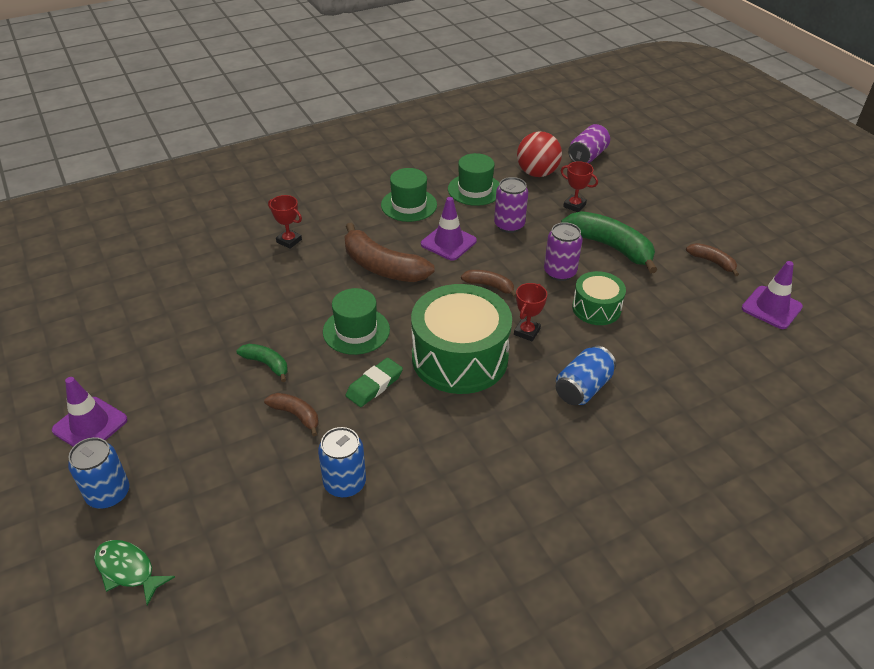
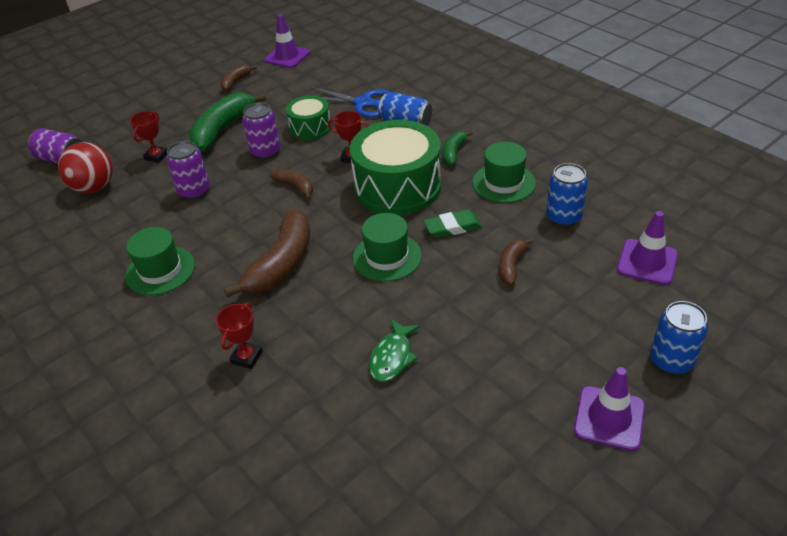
camera: 100 degrees left, 0 degrees up
(128, 570) = (724, 312): green fish -> green fish (392, 357)
(266, 364) = (459, 306): green banana -> green banana (454, 152)
(374, 385) = (452, 227): green eraser -> green eraser turned 45 degrees counterclockwise
(448, 242) = (230, 225): purple traffic cone -> purple traffic cone (647, 262)
(475, 189) = (127, 226): green hat -> green hat (503, 183)
(489, 286) = (295, 187): brown banana -> brown banana turned 120 degrees clockwise
(640, 358) = (363, 103): none -> blue scissors

